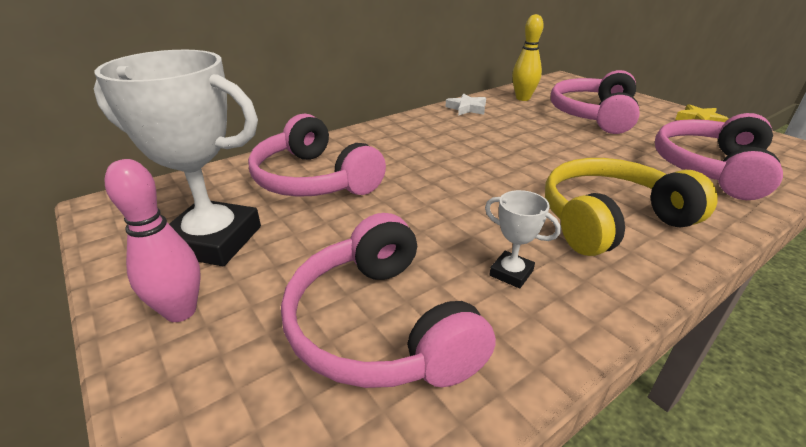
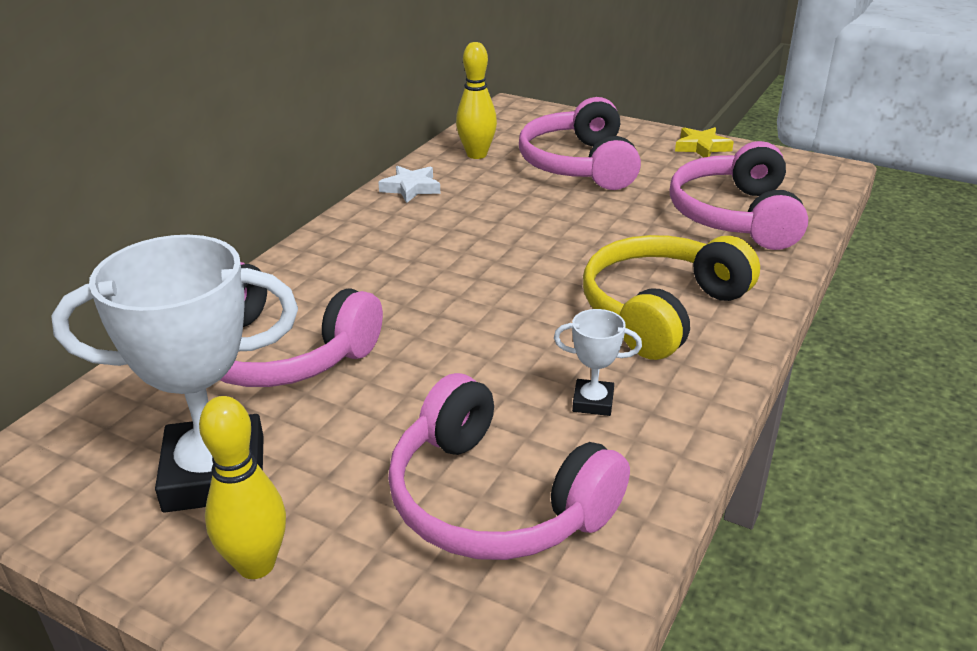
camera: 25 degrees left, 0 degrees up
(180, 311) = (256, 564): pink bowling pin -> yellow bowling pin

